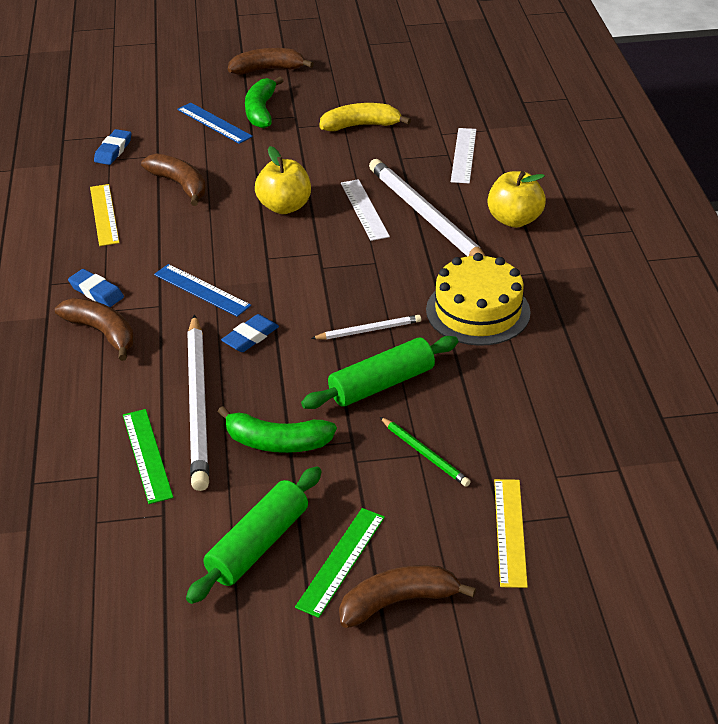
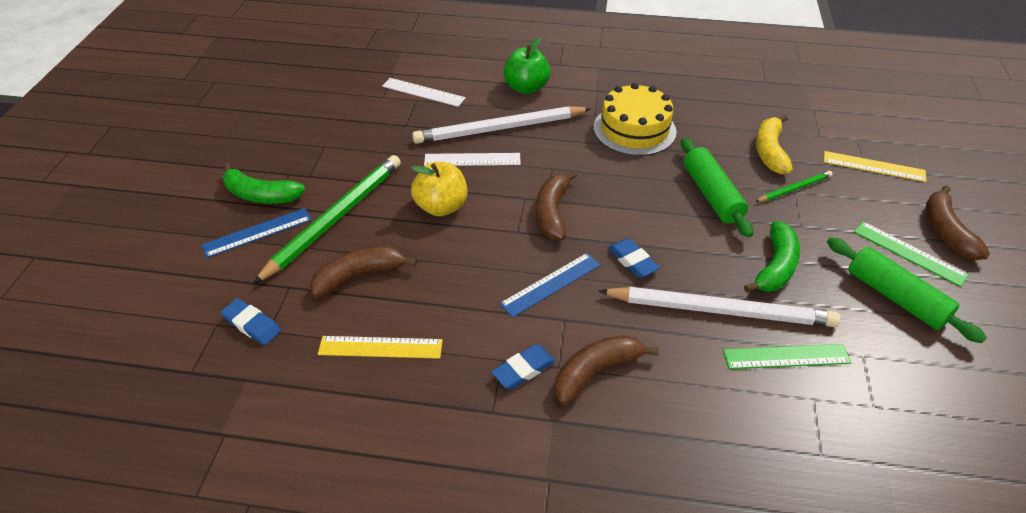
camera: 75 degrees left, 5 degrees up
(246, 154) = (335, 218): none -> green pencil
(267, 69) = (183, 177): brown banana -> brown banana (552, 213)
(361, 126) = (337, 137): yellow banana -> yellow banana (770, 152)
(369, 330) = (642, 189): white pencil -> none
(514, 219) = (526, 88): yellow apple -> green apple

